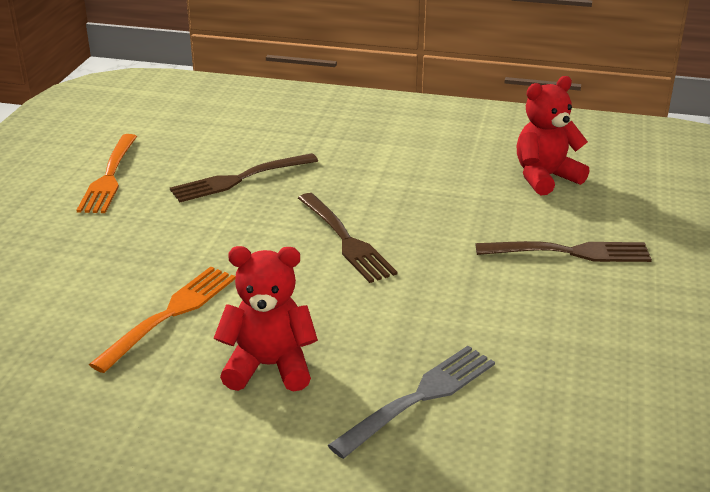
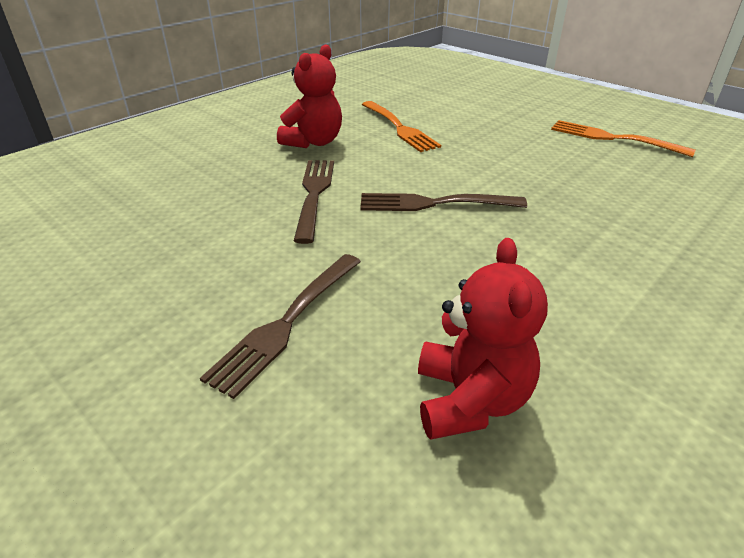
camera: 120 degrees right, 5 degrees up
(240, 179) = (584, 185): brown fork -> brown fork (314, 195)
(419, 398) = (221, 174): grey fork -> none

